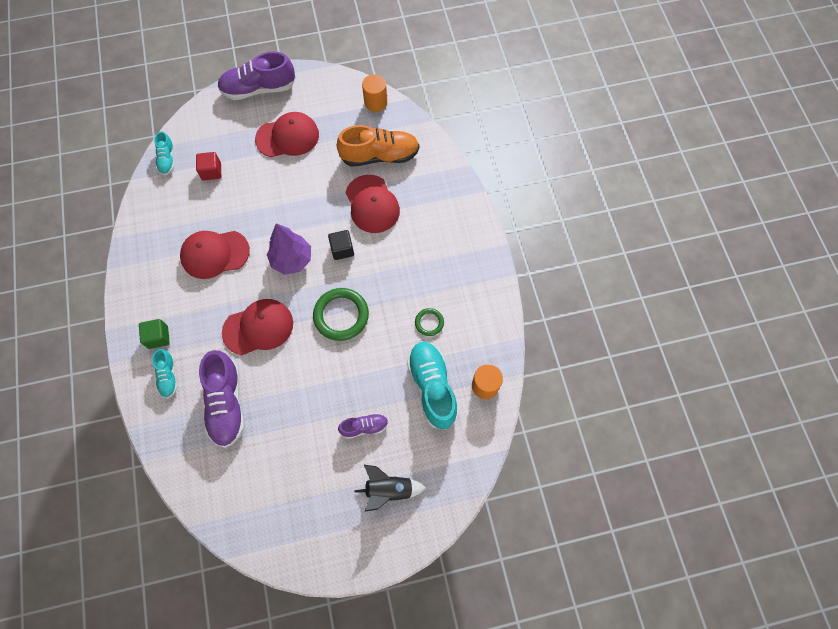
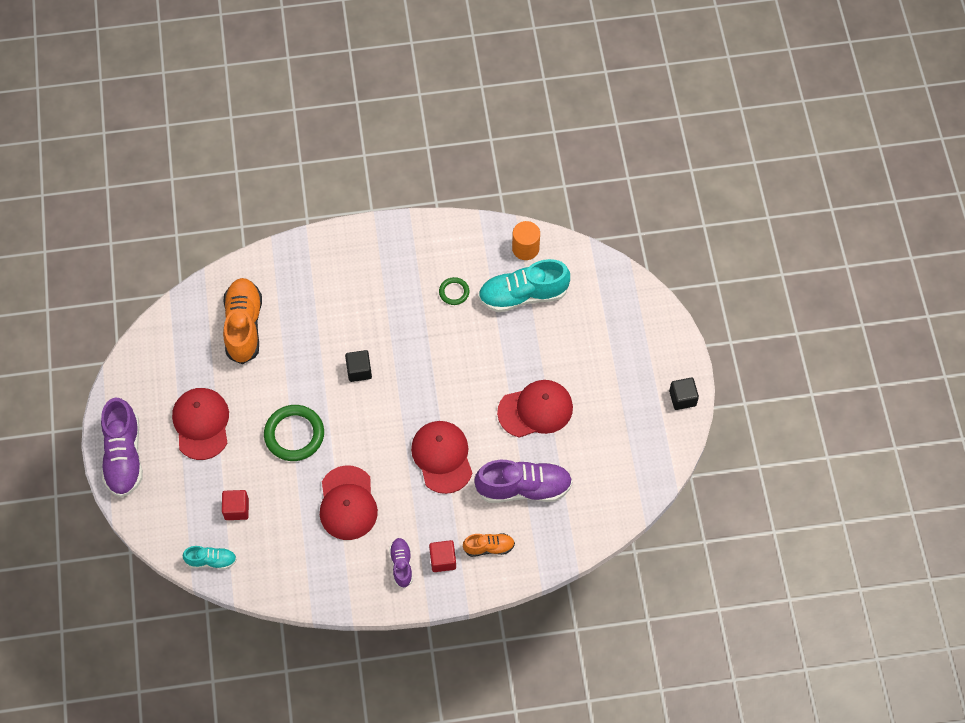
camera: 85 degrees left, 5 degrees down
(158, 337) = (443, 560): green cube -> red cube
(168, 376) = (489, 547): turquoise shoe -> orange shoe
(292, 260) = (365, 422): purple tree -> none
(326, 560) = (682, 398): none -> black cube
(341, 315) = (437, 375): green ring -> green ring (294, 434)
(364, 427) = (558, 359): purple shoe -> purple shoe (401, 564)
(372, 204) = (306, 337): red cap -> red cap (535, 410)
(375, 102) = (168, 326): orange cylinder -> none
(389, 490) = (620, 340): black rocket -> none

